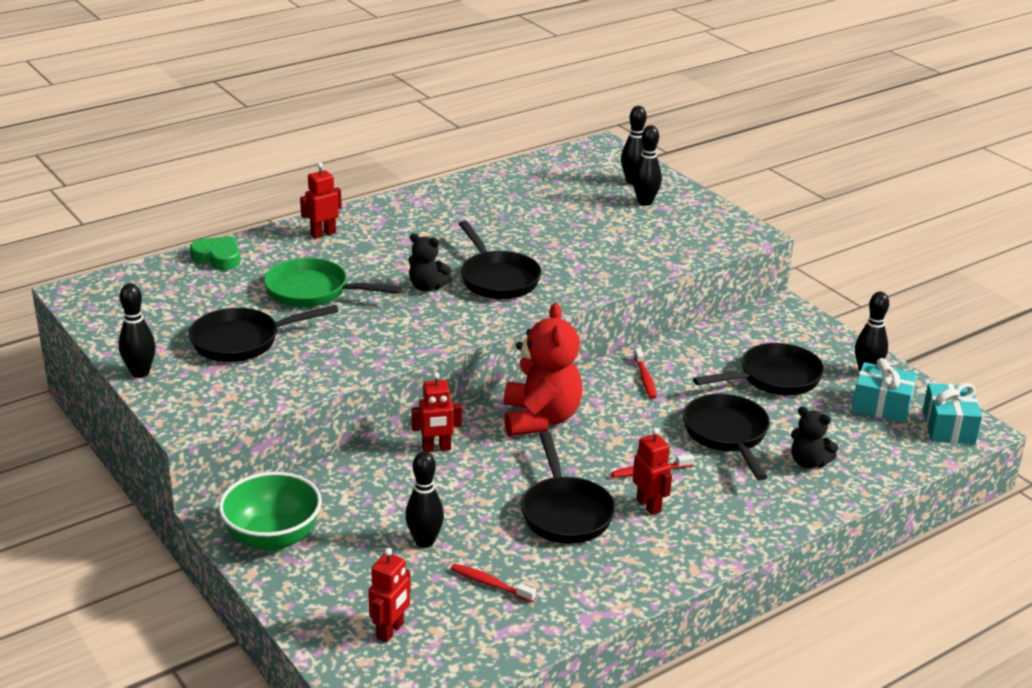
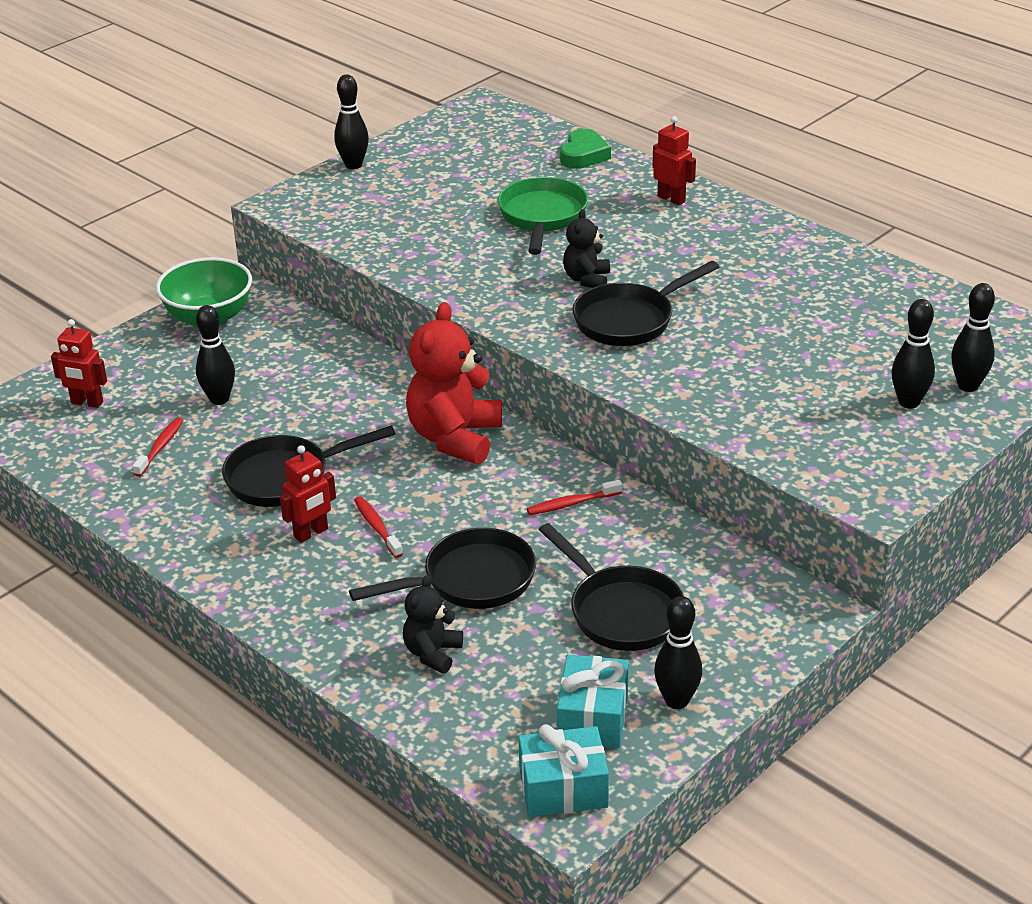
camera: 80 degrees right, 5 degrees up
(242, 341) = (427, 200): black pan -> none
(436, 448) = (376, 380): red robot -> none
(540, 419) = (455, 438): red teddy bear -> red teddy bear turned 120 degrees clockwise

